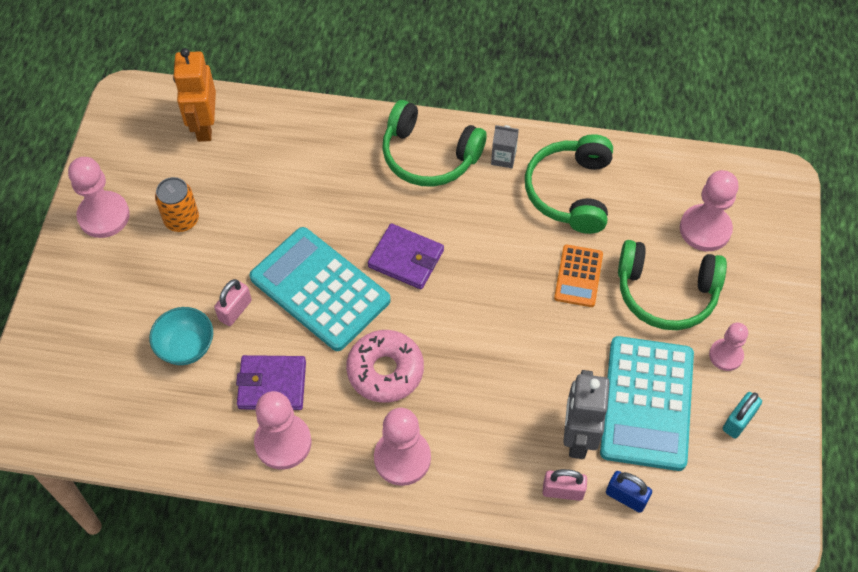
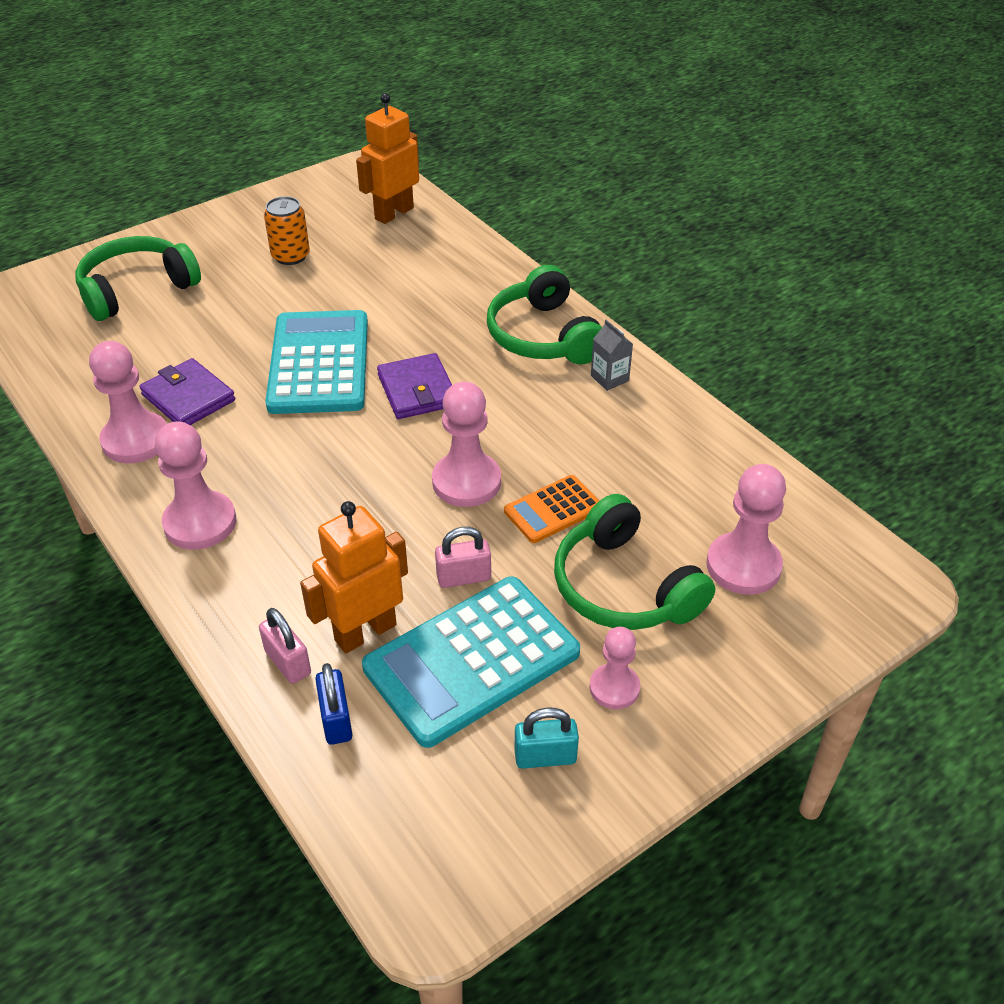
camera: 45 degrees right, 15 degrees down
(104, 216) = (244, 221): pink pawn -> pink pawn (466, 482)
(186, 347) = (171, 331): turquoise bowl -> none
(235, 310) = (239, 333): pink padlock -> pink padlock (463, 577)
(385, 371) = (282, 453): pink donut -> none
(570, 192) = (639, 443): green headphones -> green headphones (137, 290)
(577, 437) = (365, 632): grey robot -> orange robot

